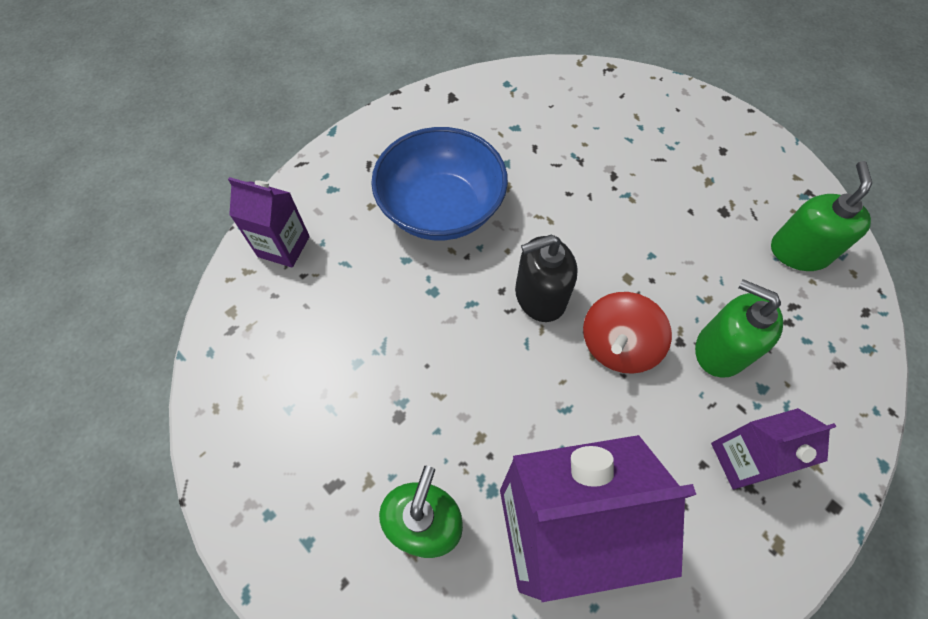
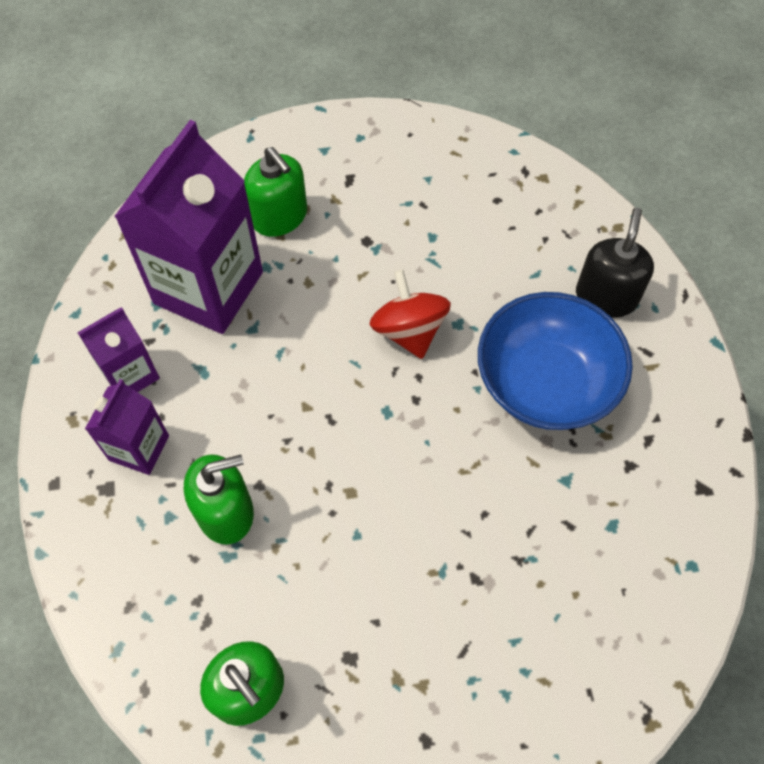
camera: 125 degrees right, 0 degrees up
(283, 246) = (587, 238): purple carton -> purple carton (130, 374)
(539, 296) = (389, 403): black soap dispenser -> black soap dispenser (606, 297)
(617, 345) = (297, 430): red spinning top -> red spinning top (409, 331)

